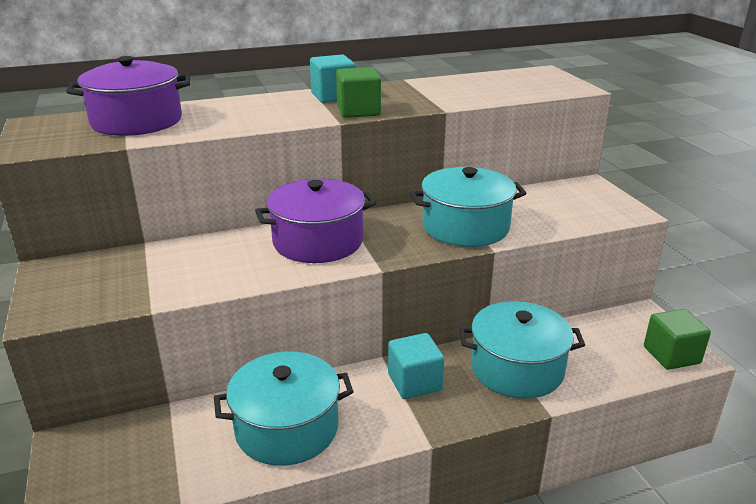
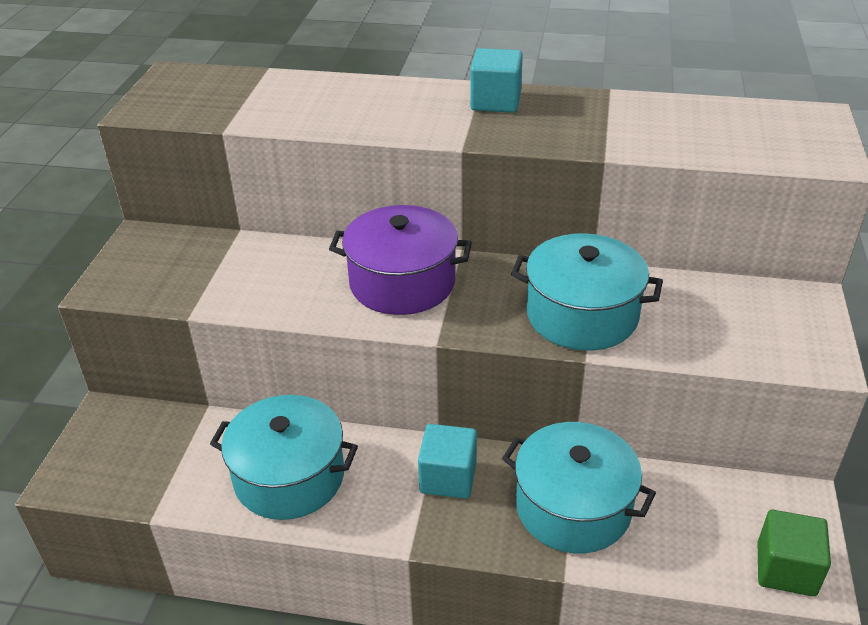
camera: 30 degrees right, 10 degrees up
(137, 121) = (262, 94): purple pot -> none
(358, 111) = (501, 134): green cube -> none

